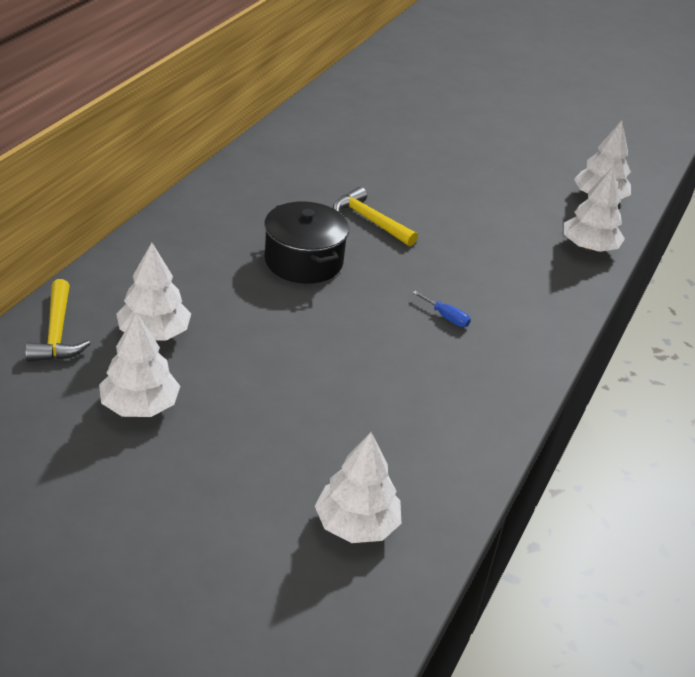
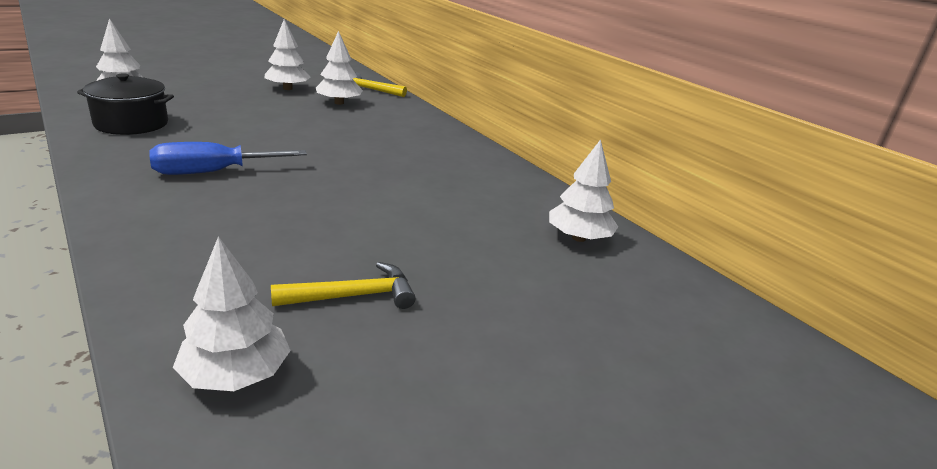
camera: 120 degrees right, 10 degrees down
(303, 261) = (354, 152): black pot -> black pot (131, 124)
(370, 220) = (377, 192): yellow hammer -> yellow hammer (353, 296)
(446, 317) = (212, 172): blue screwdriver -> blue screwdriver, size x2.28
(589, 247) = (165, 294): white tree -> white tree (578, 238)

